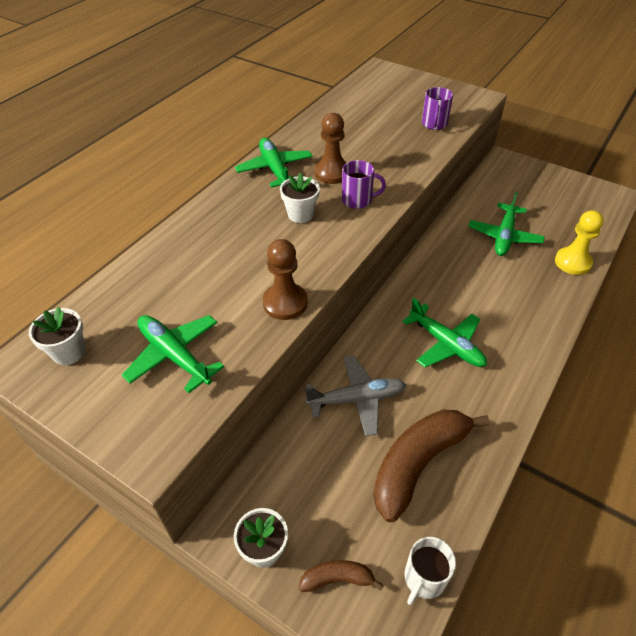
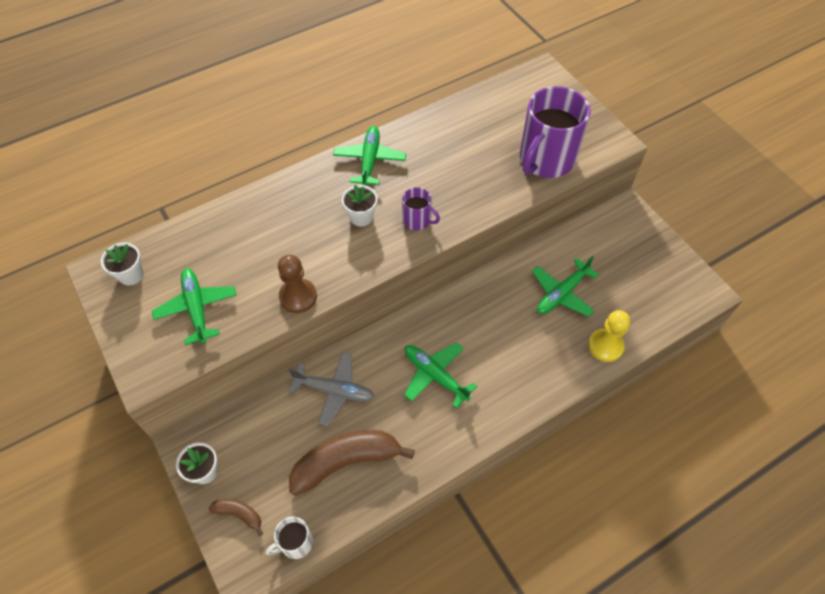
camera: 25 degrees right, 10 degrees up
(332, 173) = (415, 182): brown pawn -> none
(434, 124) = (545, 160): purple mug -> purple mug, size x2.13
(446, 344) = (435, 375): green plane -> green plane turned 150 degrees clockwise

